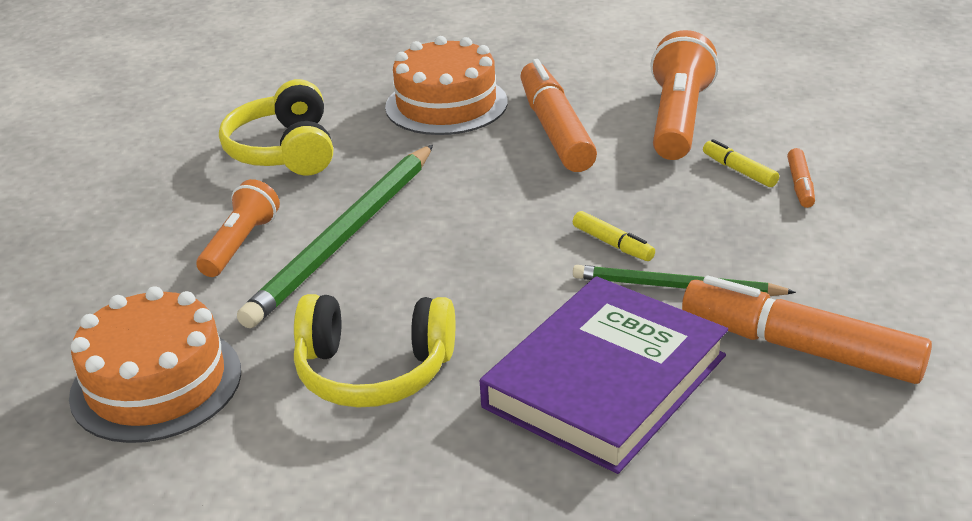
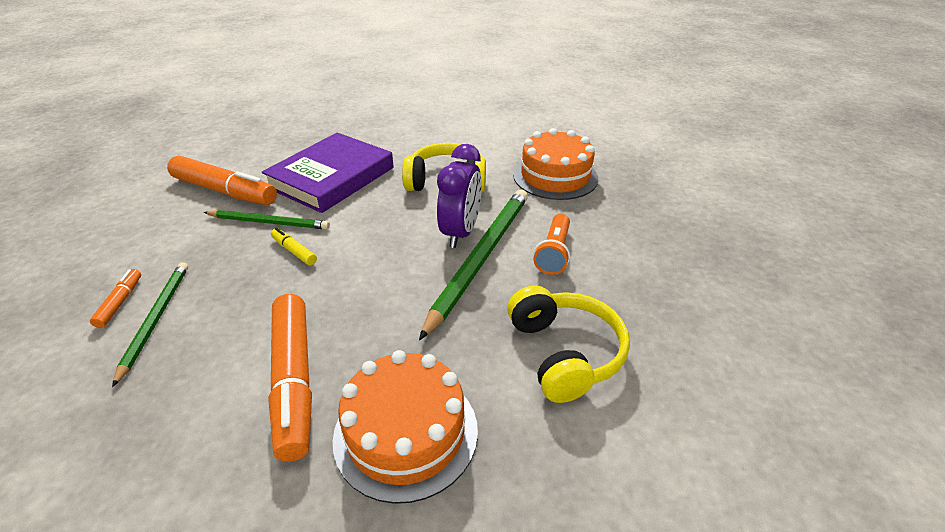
camera: 175 degrees right, 5 degrees up
(366, 272) = (460, 233): none -> purple clock
(678, 120) = (160, 395): orange flashlight -> none
(739, 171) = (156, 319): yellow marker -> green pencil

